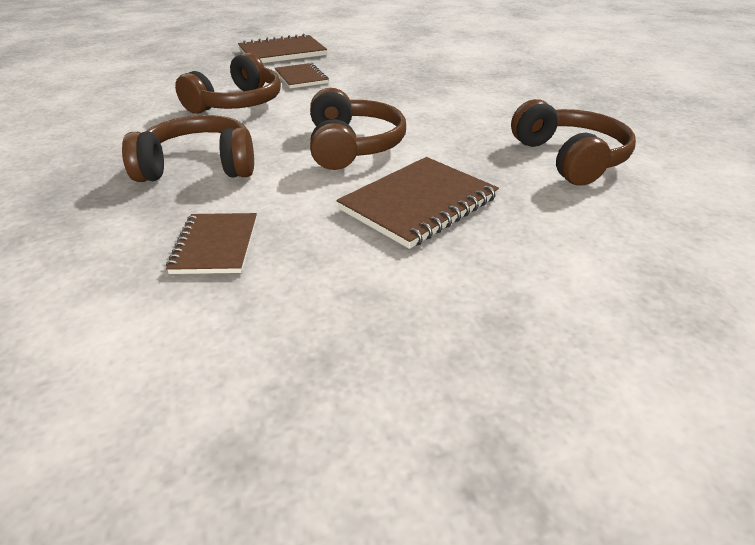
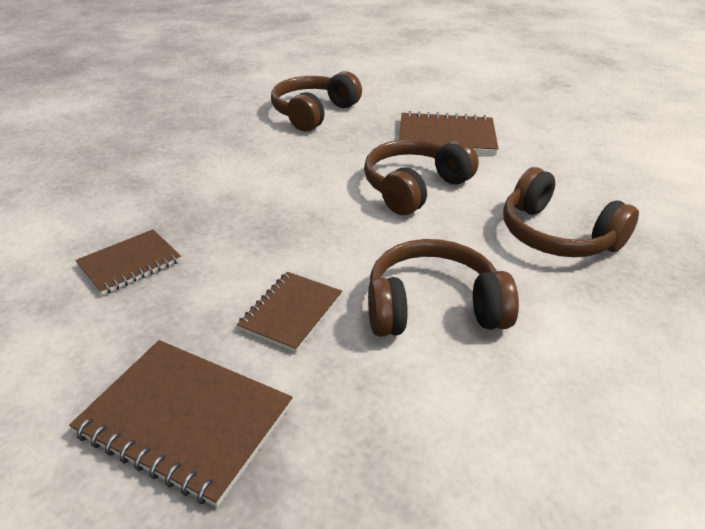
camera: 130 degrees left, 0 degrees up
(216, 245) = (591, 173): brown notebook -> brown notebook (130, 263)

